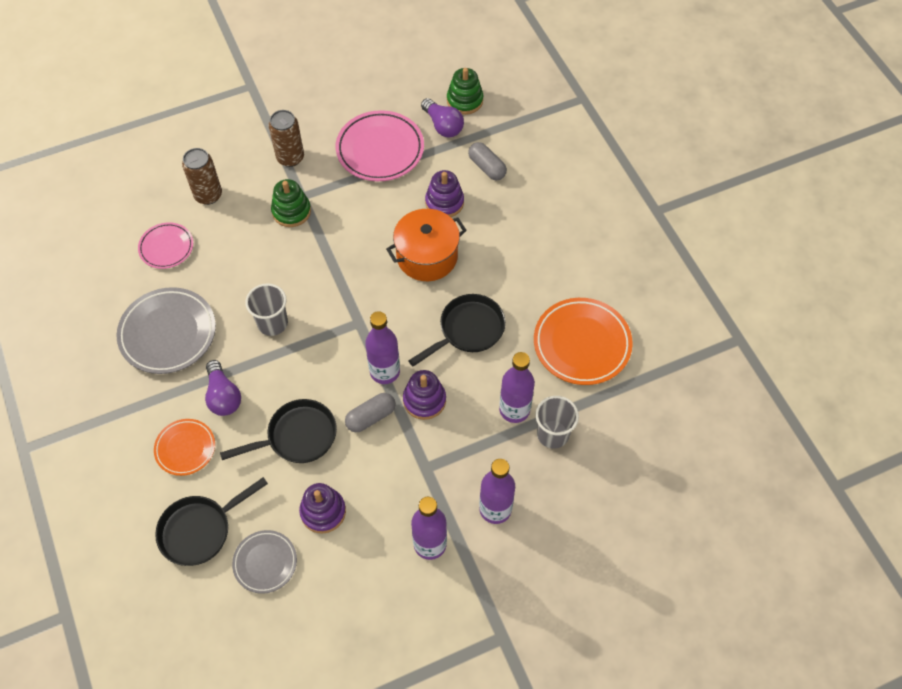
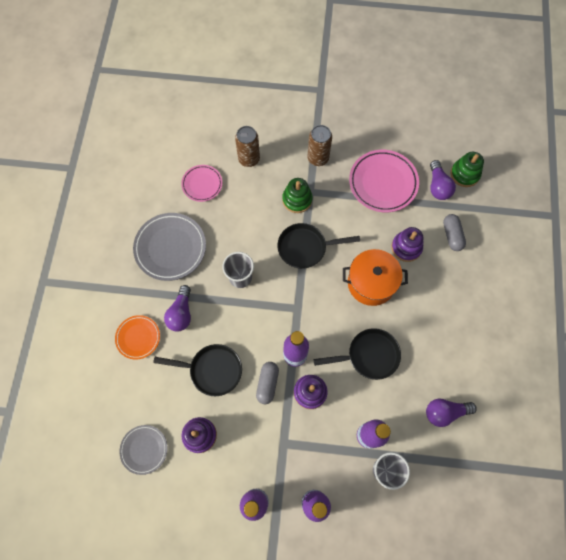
camera: 30 degrees right, 10 degrees up
(200, 530) = (116, 401): black pan -> black pan (305, 248)
(371, 417) = (267, 384): grey capsule -> grey capsule turned 75 degrees counterclockwise
(582, 344) = (445, 412): orange plate -> purple light bulb

